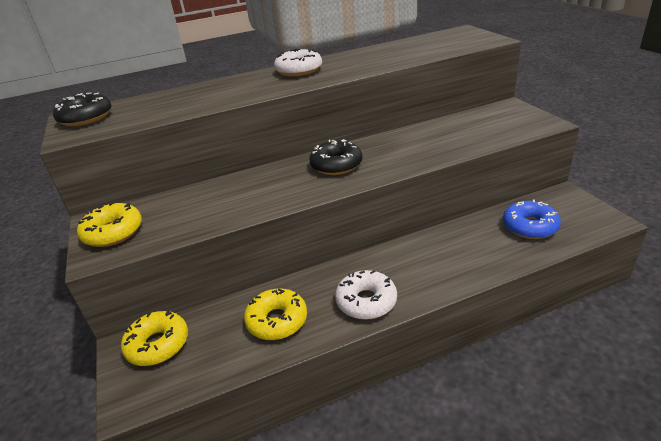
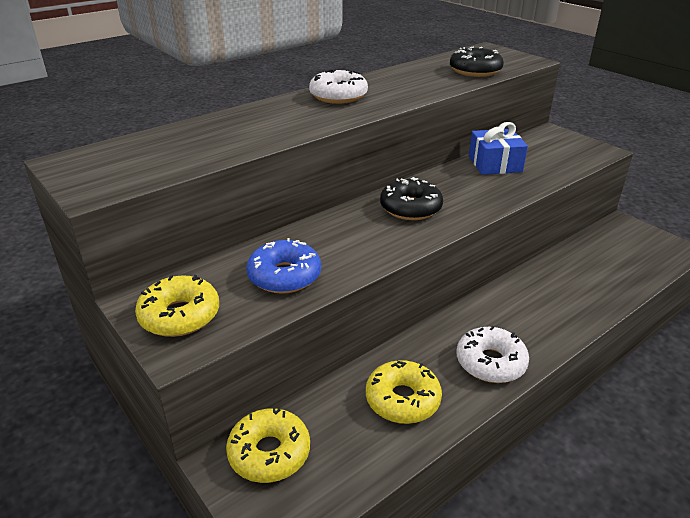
camera: 20 degrees left, 0 degrees up
(86, 118) = (93, 164): black donut -> black donut (475, 71)
(436, 132) = (495, 164): none -> blue gift
(529, 226) = (608, 261): blue donut -> blue donut (284, 276)

